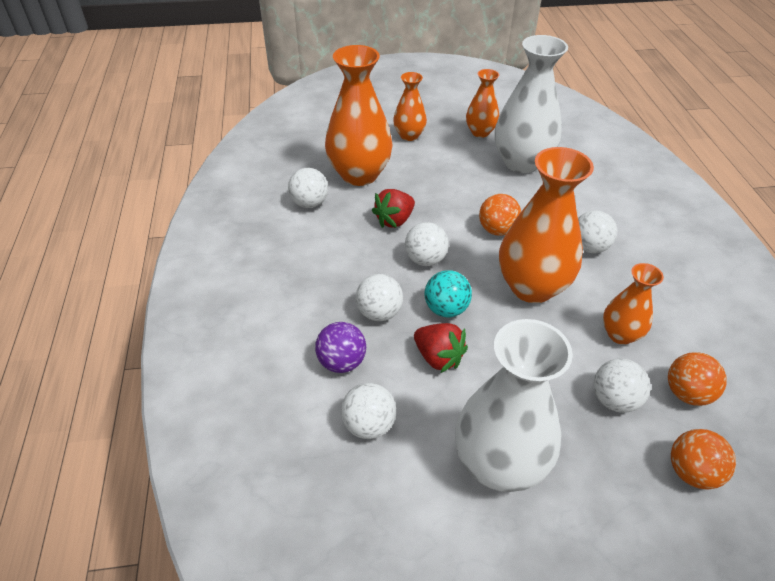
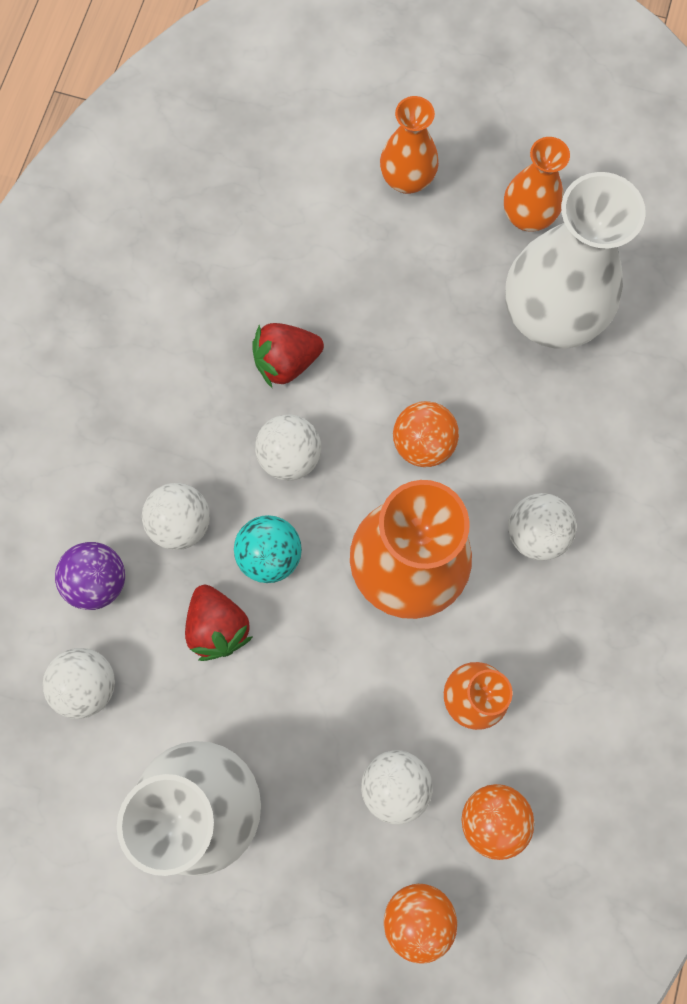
camera: 25 degrees right, 30 degrees up
(309, 203) = (183, 276): white ball -> none
(359, 174) = (284, 242): orange vase -> none

